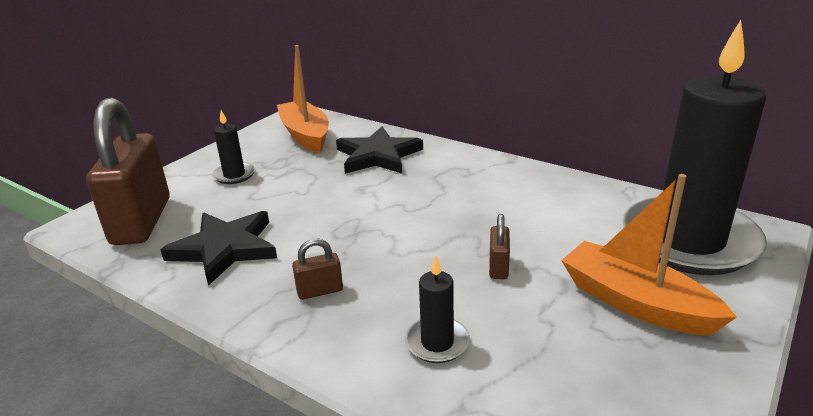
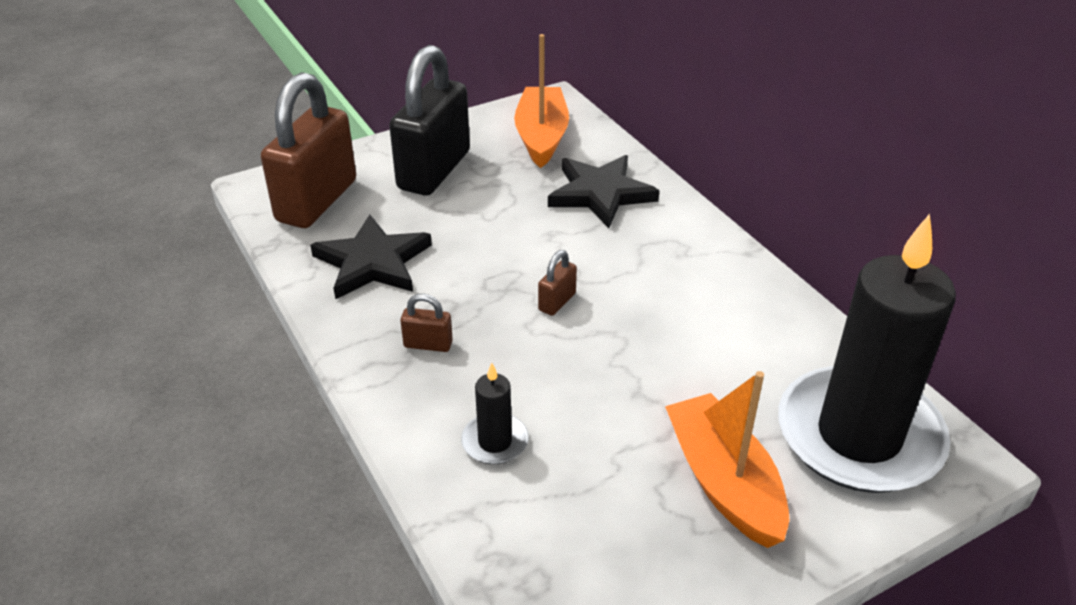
camera: 25 degrees right, 10 degrees up
(234, 175) = (434, 170): black candle -> black padlock
(498, 267) = (618, 385): brown padlock -> brown padlock (557, 302)

